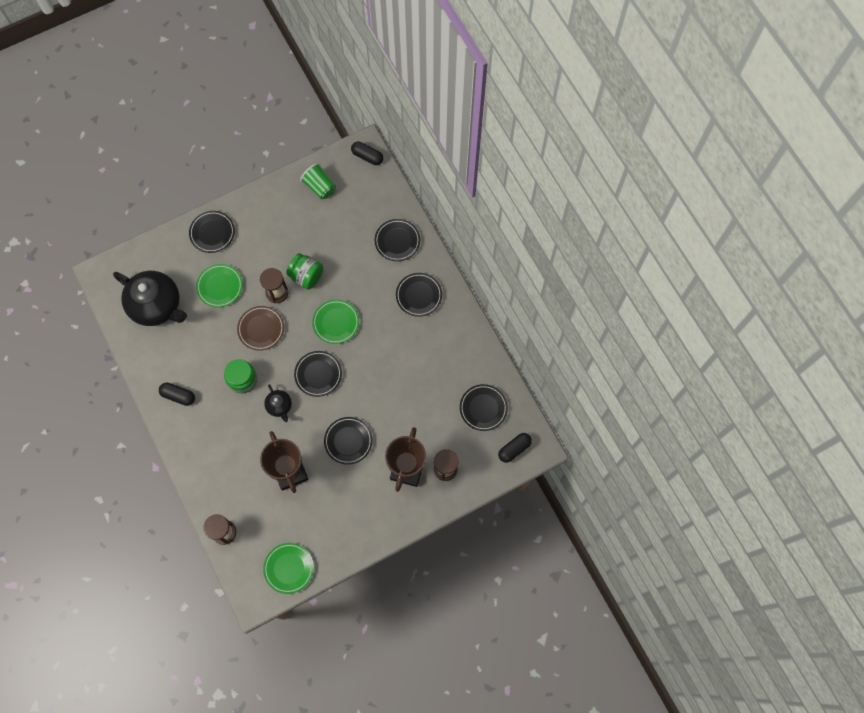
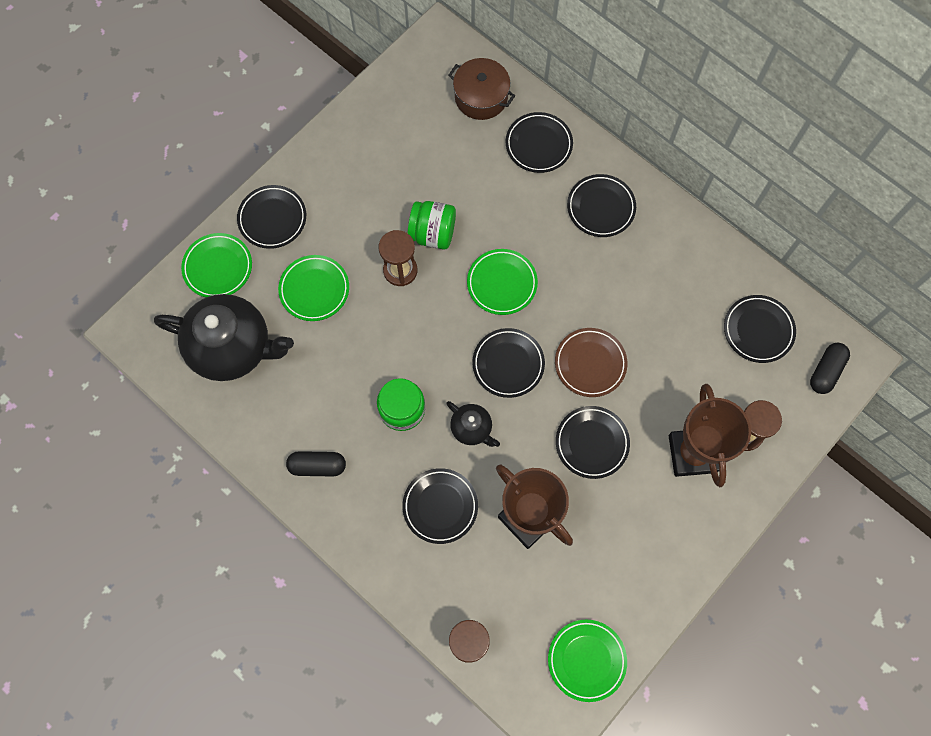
camera: 20 degrees left, 0 degrees up
(167, 252) = (218, 267): none -> green plate
(241, 446) = (440, 506): none -> black plate
(261, 329) = (399, 328): brown plate -> brown plate (590, 363)
(320, 187) = (399, 107): green cup -> none
(367, 156) = (448, 46): black capsule -> none
(374, 197) = (481, 97): none -> brown pot

